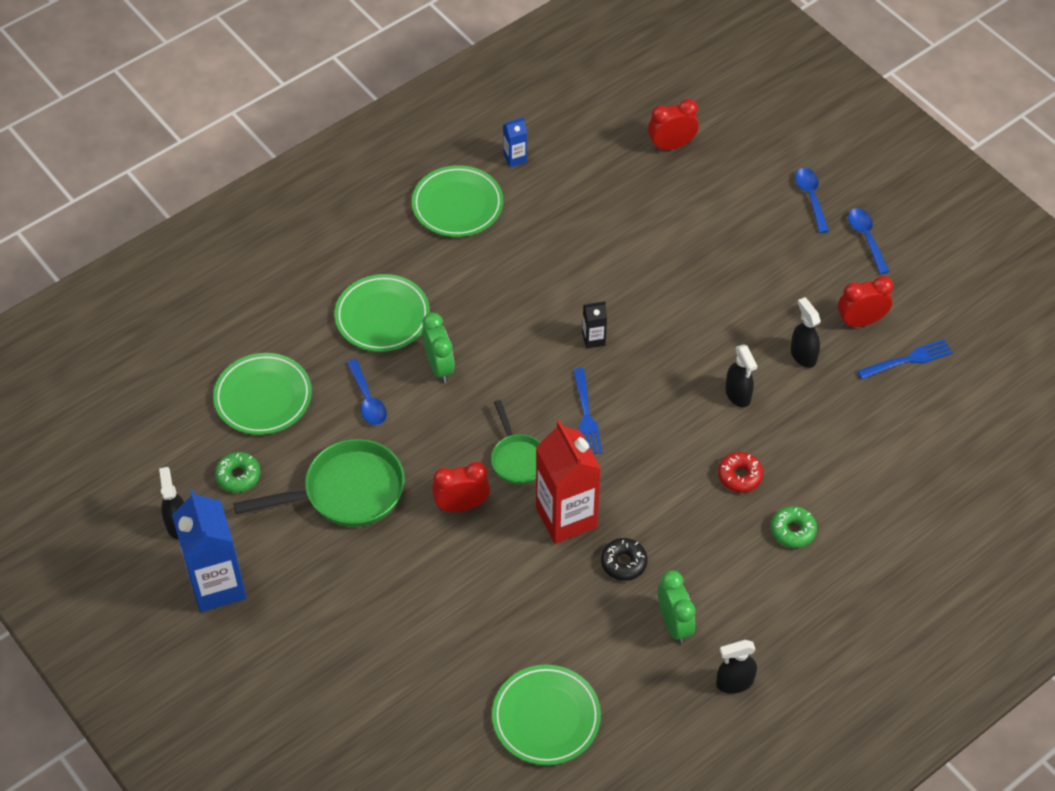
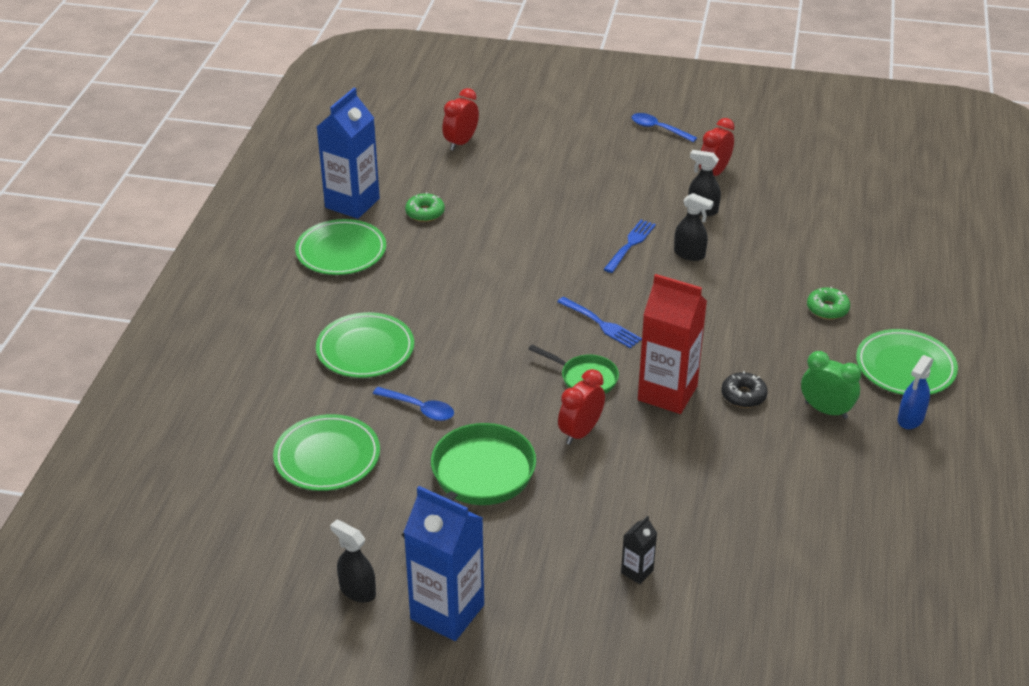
camera: 40 degrees left, 15 degrees down
(238, 476) = (371, 523): green donut -> green donut (425, 213)
(439, 366) = (451, 356): green clock -> none
(515, 158) = (352, 203): blue carton -> blue carton, size x2.23
(546, 717) = (817, 527): green plate -> green plate (905, 367)
(593, 339) = (548, 277): black carton -> black carton (637, 571)
(734, 682) = (910, 419): black spray bottle -> blue spray bottle
(739, 476) = (752, 298): red donut -> none
(811, 198) = (594, 125): blue spoon -> none
(907, 360) = (770, 178): blue fork -> blue fork (630, 245)

